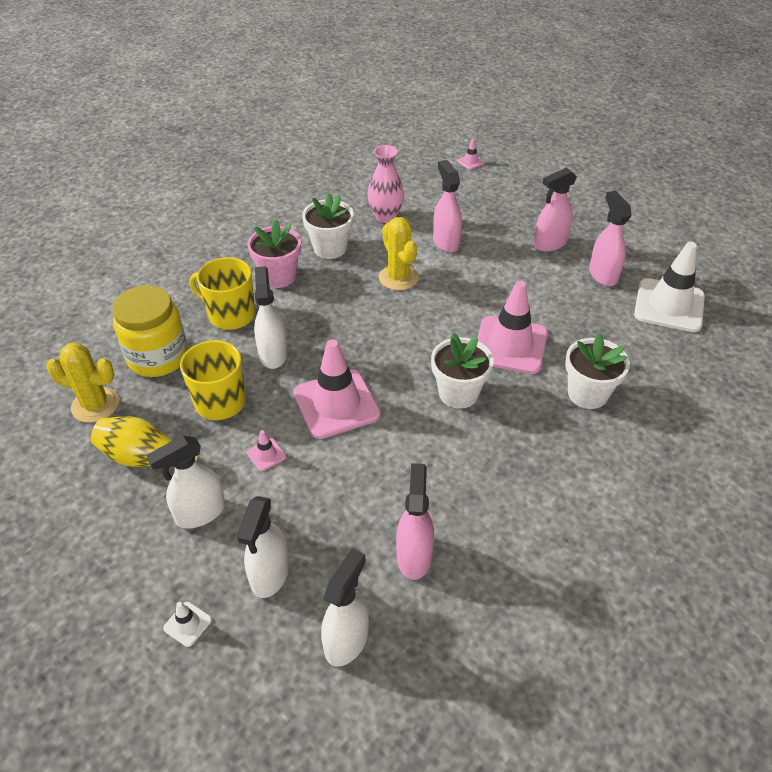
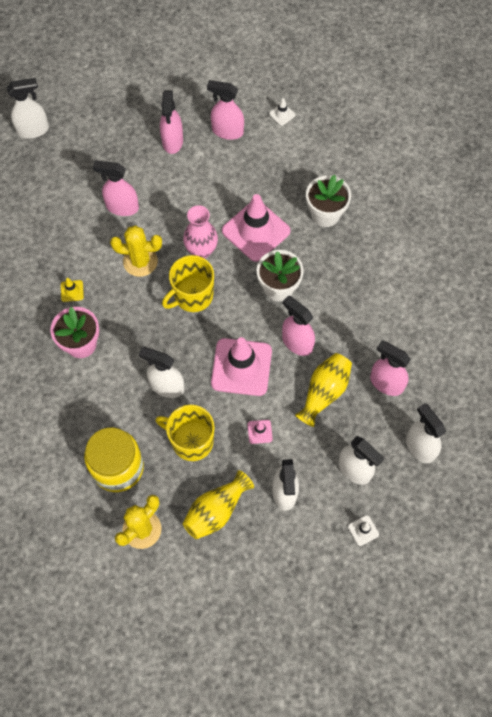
camera: 60 degrees left, 20 degrees up
(230, 315) = (103, 397): yellow mug -> yellow mug (192, 296)
(330, 248) = (72, 291): white flower pot -> yellow traffic cone
(356, 495) = (324, 392): none -> yellow vase
(385, 217) = (60, 231): pink vase -> pink vase (201, 250)
(403, 439) = (297, 342): none -> pink spray bottle
(470, 162) = (33, 130): pink traffic cone -> white spray bottle
(669, 305) = (282, 114): white traffic cone -> white traffic cone, size x0.41

